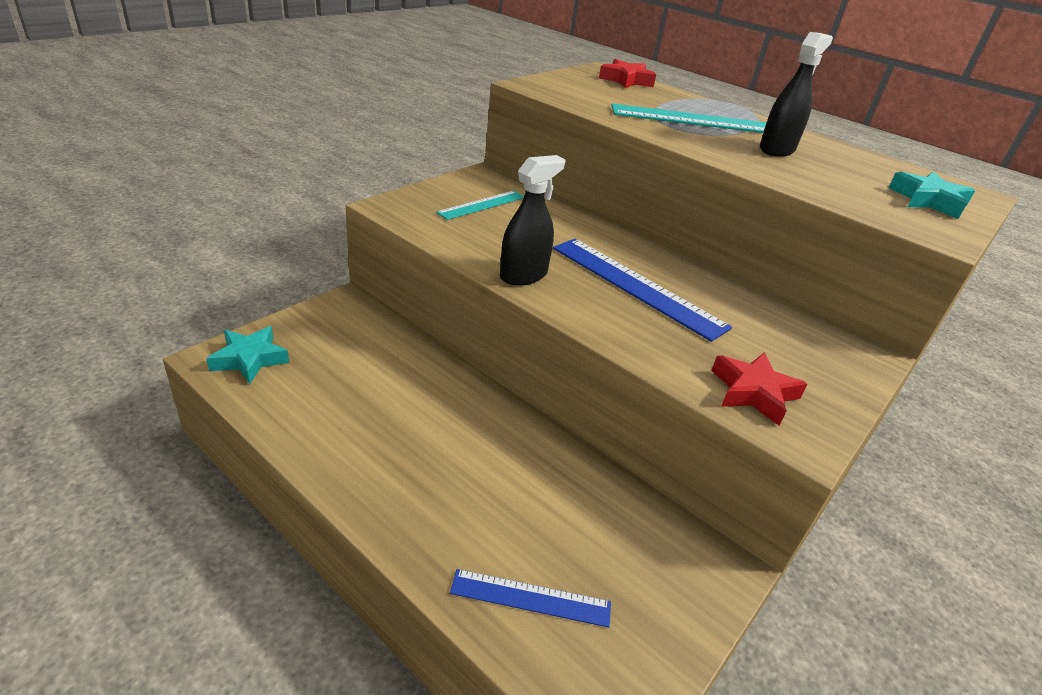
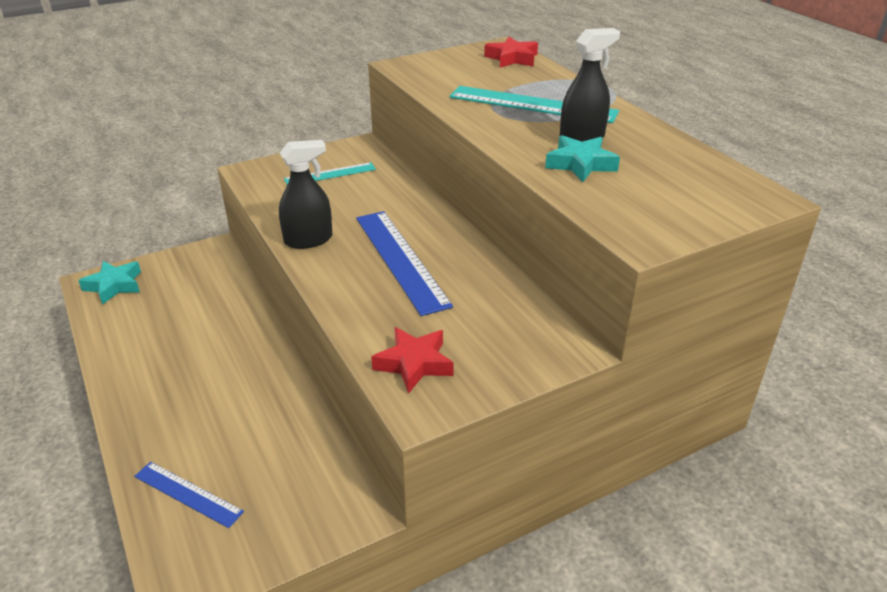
camera: 25 degrees right, 0 degrees up
(928, 201) = (685, 203): turquoise star -> turquoise star (580, 164)

